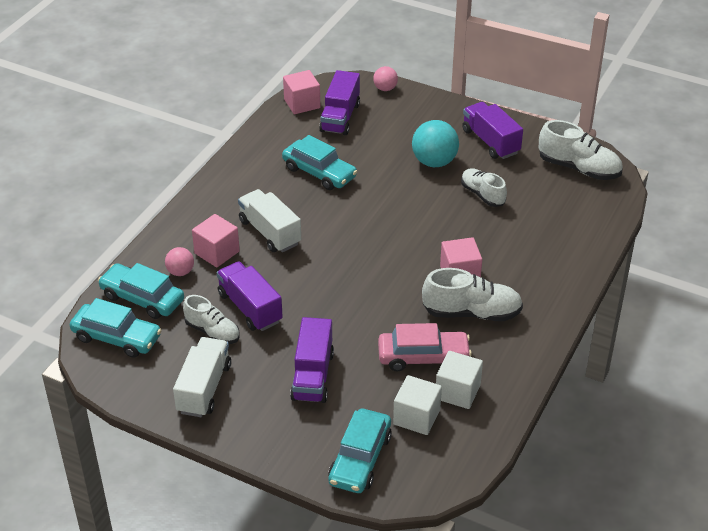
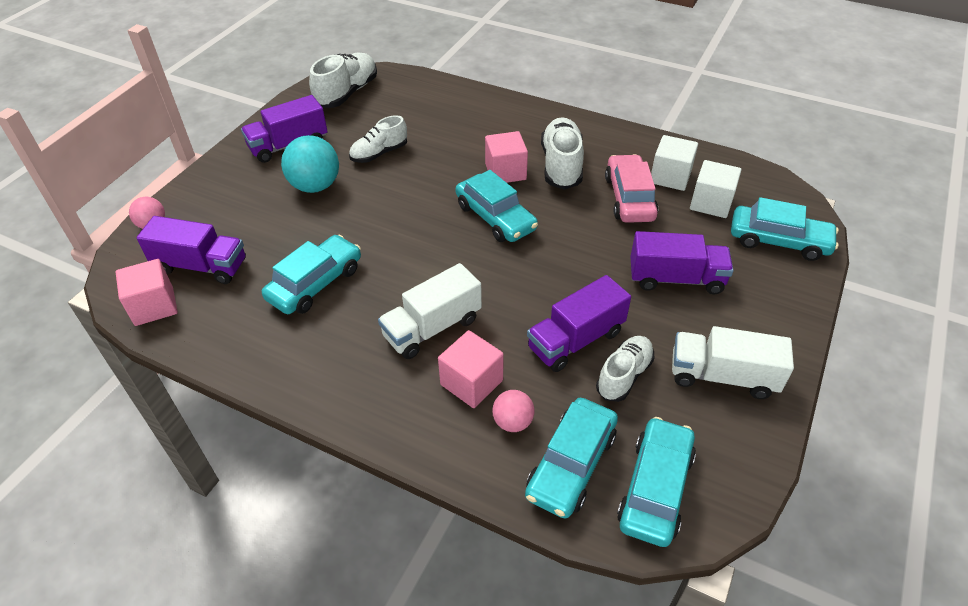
camera: 90 degrees left, 5 degrees up
(394, 267) = (495, 217): none -> turquoise car

